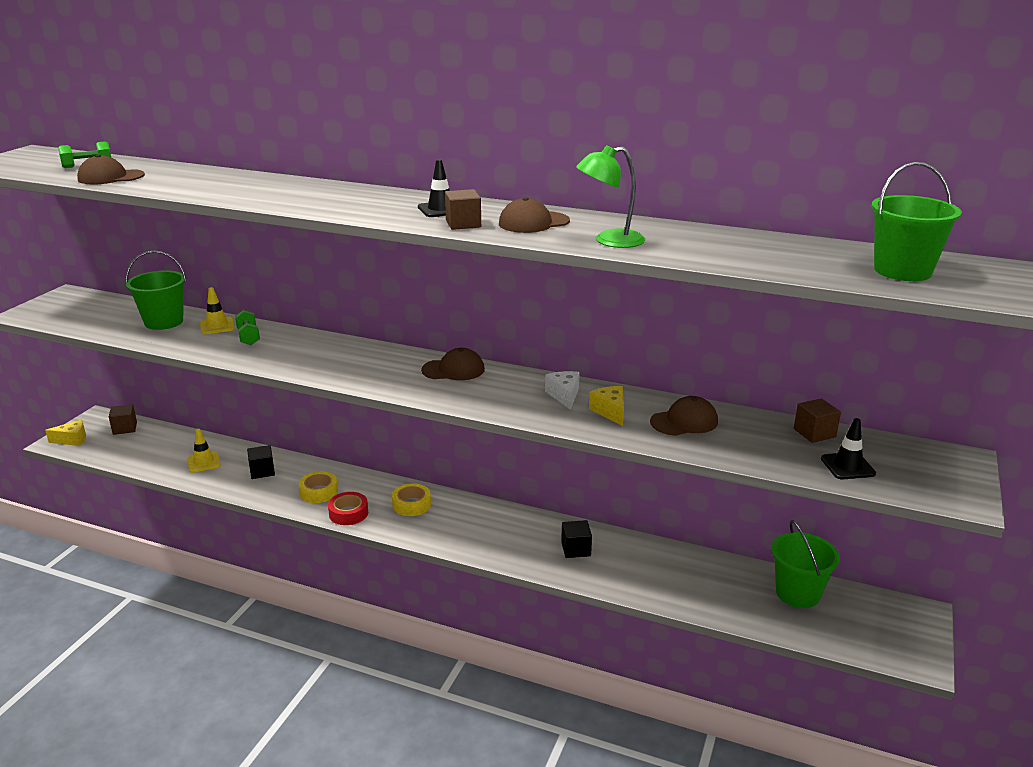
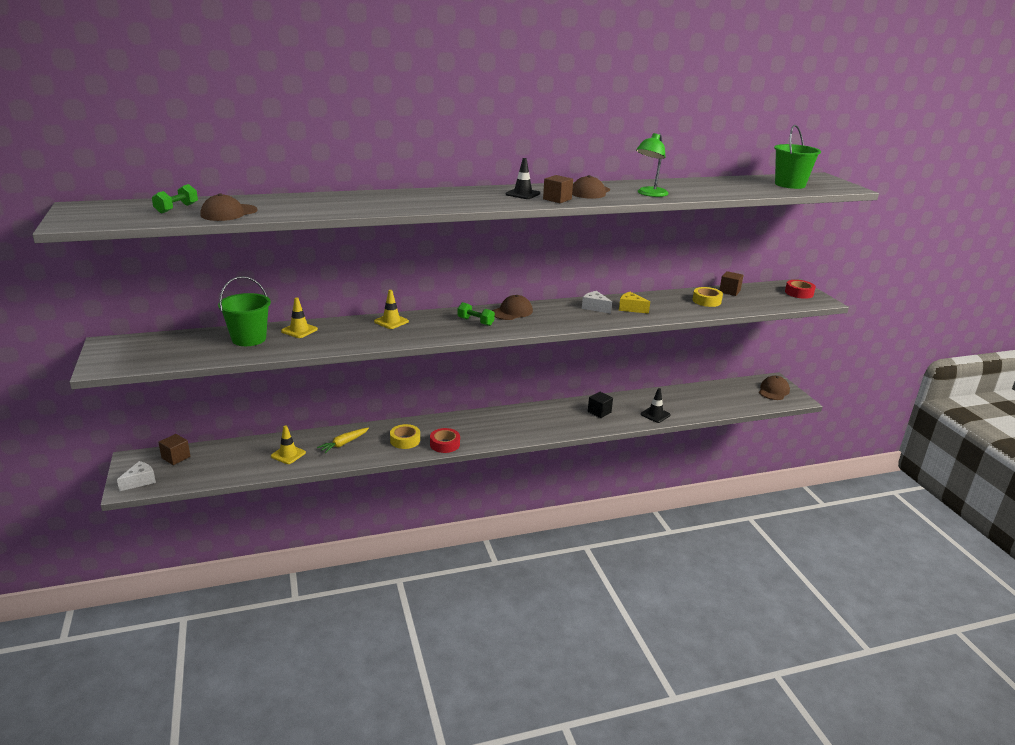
camera: 40 degrees left, 0 degrees up
(72, 440) = (140, 481): yellow cheese -> white cheese
(248, 337) = (339, 330): green dumbbell -> green dumbbell (475, 322)
(262, 471) = (344, 443): black cube -> yellow carrot
(311, 342) = (391, 321): none -> yellow traffic cone
(411, 504) = (476, 425): yellow tape -> yellow tape (706, 301)
(684, 421) = (671, 303): brown cap -> brown cap (773, 391)
(797, 593) = (720, 391): green bucket -> none
(847, 466) = (764, 301): black traffic cone -> black traffic cone (655, 415)
(942, 473) = (799, 293): none -> red tape

